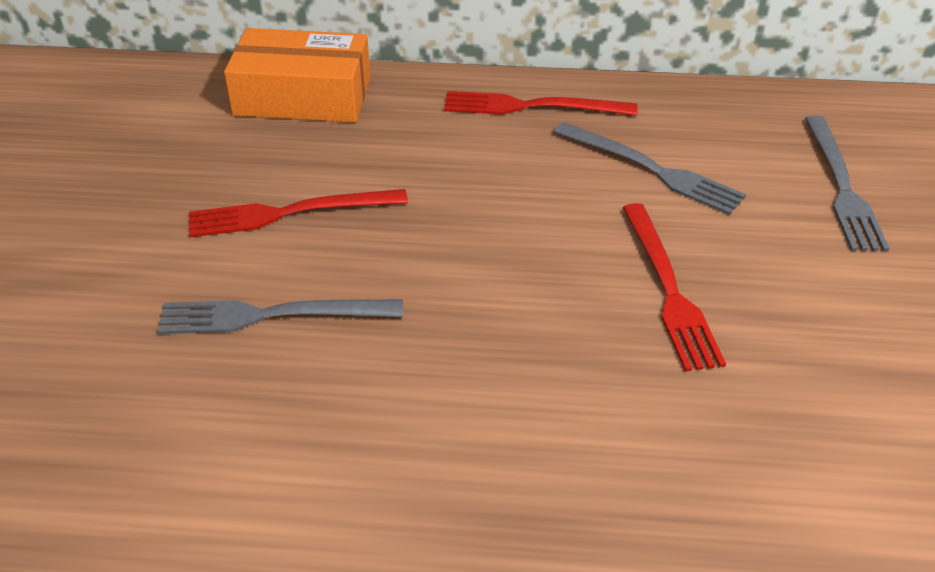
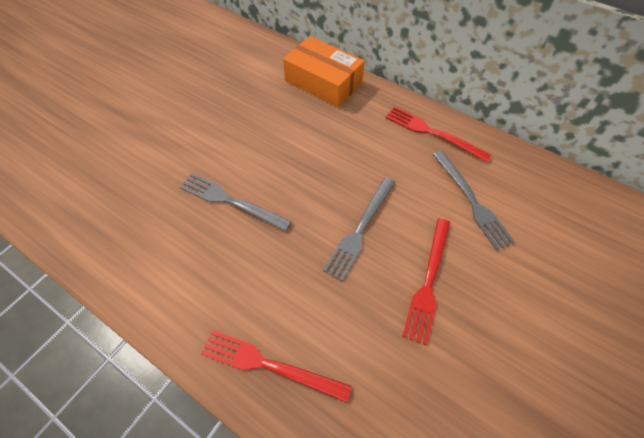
camera: 30 degrees right, 15 degrees up
(290, 213) = (274, 147): red fork -> red fork (269, 365)
(842, 187) = (580, 263): grey fork -> grey fork (360, 229)

